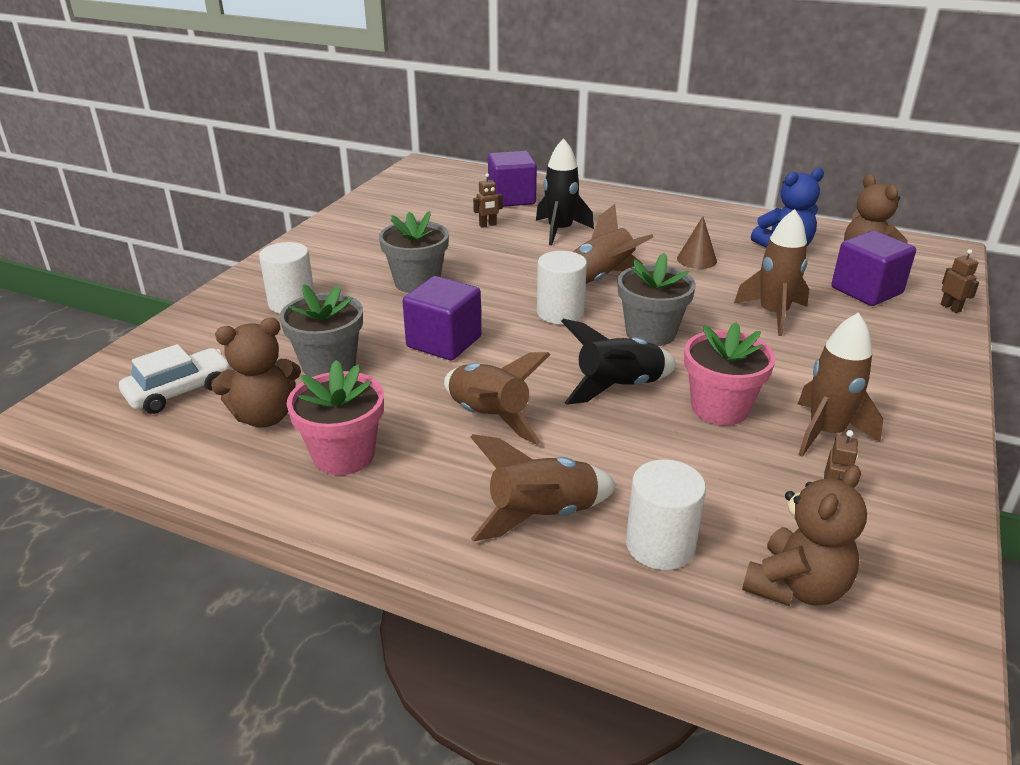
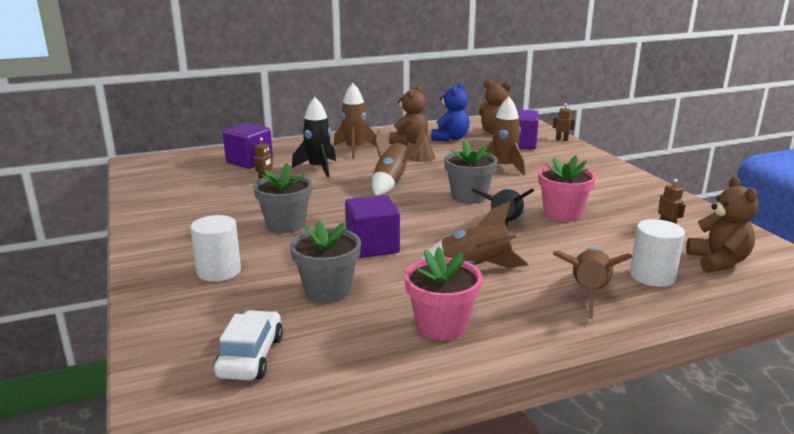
camera: 45 degrees left, 10 degrees down
(265, 416) = (348, 336): brown teddy bear -> brown teddy bear (409, 142)
(560, 313) = (405, 206): white cylinder -> none
(826, 432) = (616, 204): brown rocket -> brown rocket (354, 149)

